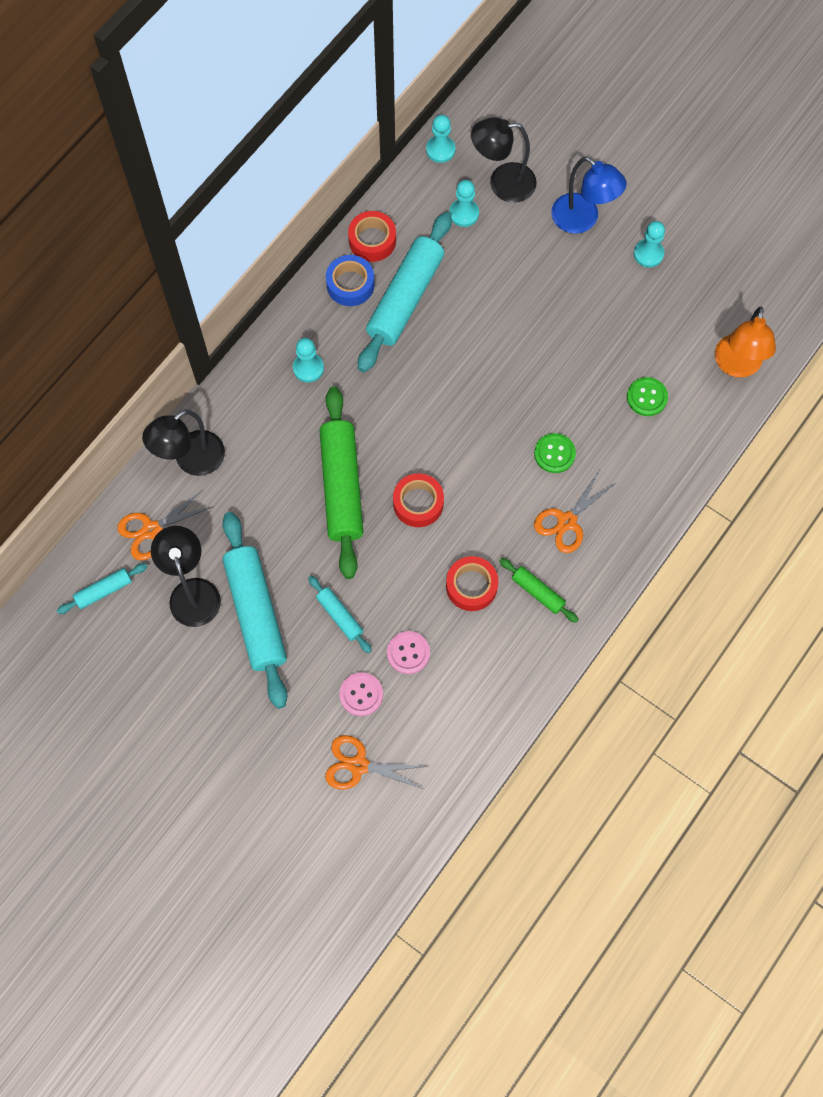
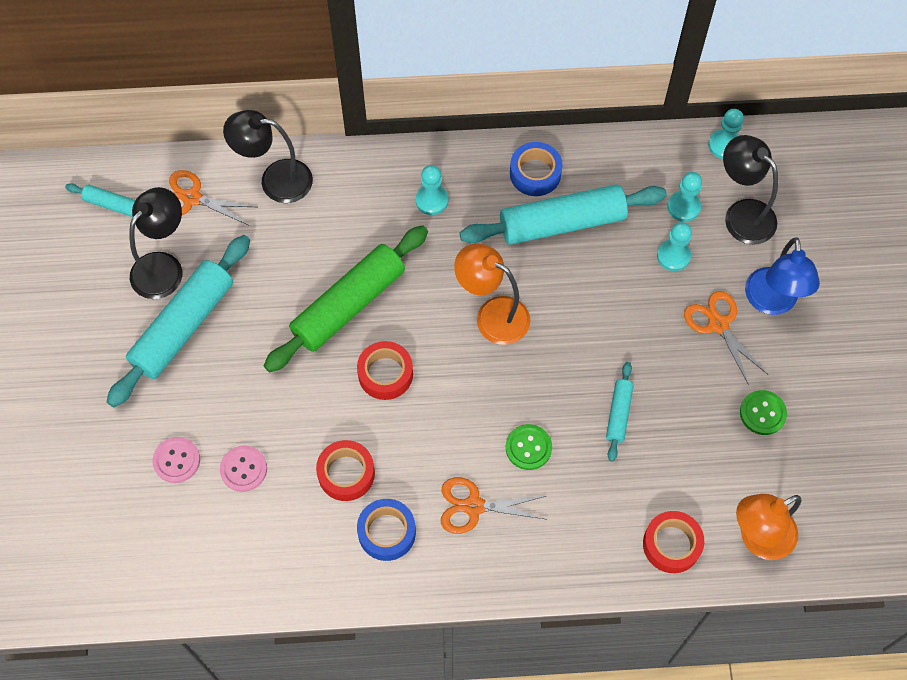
camera: 50 degrees right, 5 degrees down
(340, 616) = (233, 391): turquoise rolling pin -> turquoise rolling pin (619, 414)
(359, 765) = (112, 506): orange scissors -> orange scissors (718, 324)
(372, 240) = (590, 159): red tape -> red tape (671, 544)
(435, 399) = (492, 315): none -> orange lamp
(538, 592) = (387, 532): green rolling pin -> blue tape
(647, 397) = (653, 484): green button -> green button (762, 413)
(648, 254) = (793, 380): turquoise pawn -> turquoise pawn (673, 256)

